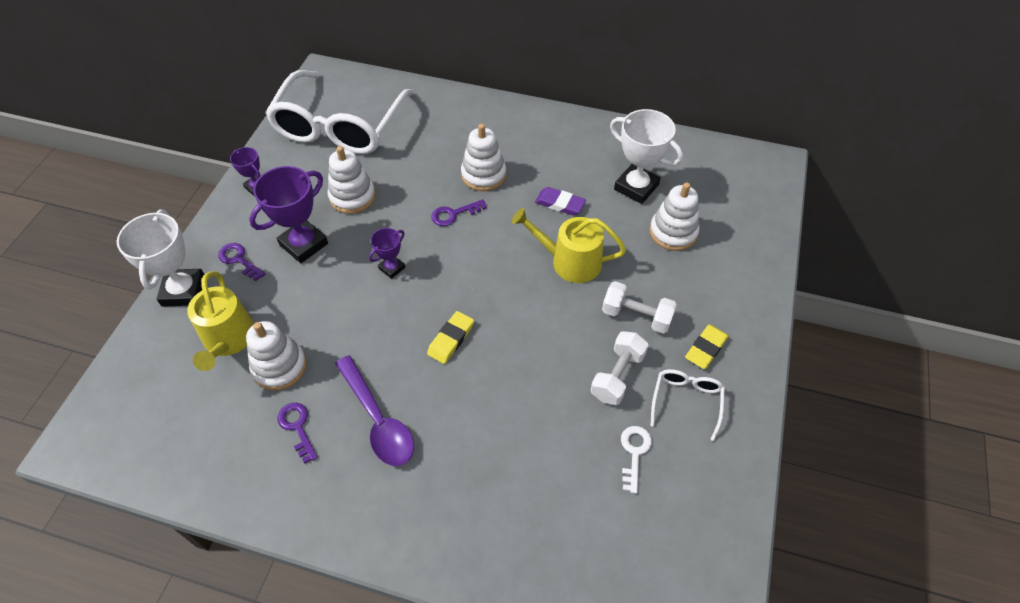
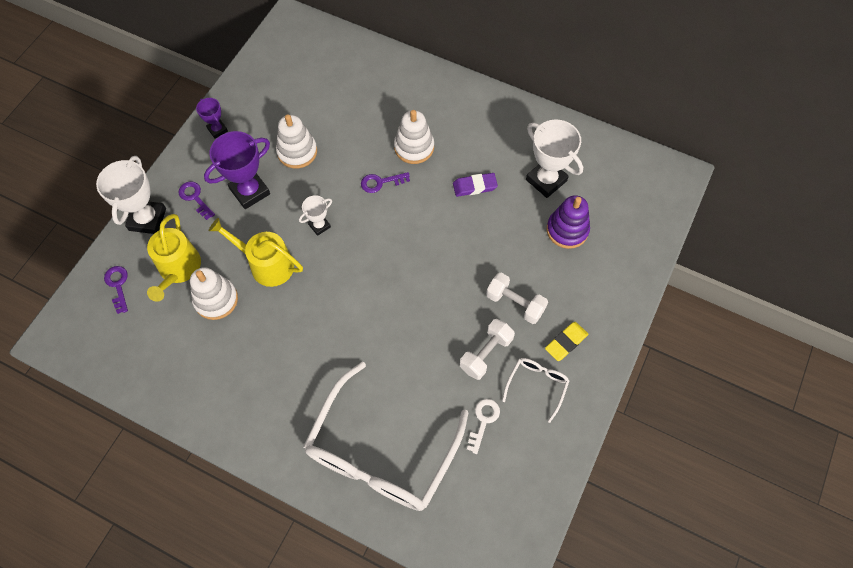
camera: 10 degrees right, 10 degrees up
(297, 427) = (223, 353): purple key -> purple key (118, 285)
(340, 126) = (297, 78): white glasses -> white glasses (381, 452)
(378, 420) = (286, 358): purple spoon -> none
(392, 268) = (319, 226): purple trophy -> white trophy
(451, 339) = (356, 298): yellow eraser -> none
(560, 203) = (474, 186): purple eraser -> purple eraser turned 45 degrees counterclockwise
(570, 261) = (470, 244): yellow watering can -> yellow watering can (267, 264)
(673, 232) = (567, 230): white stacking toy -> purple stacking toy

